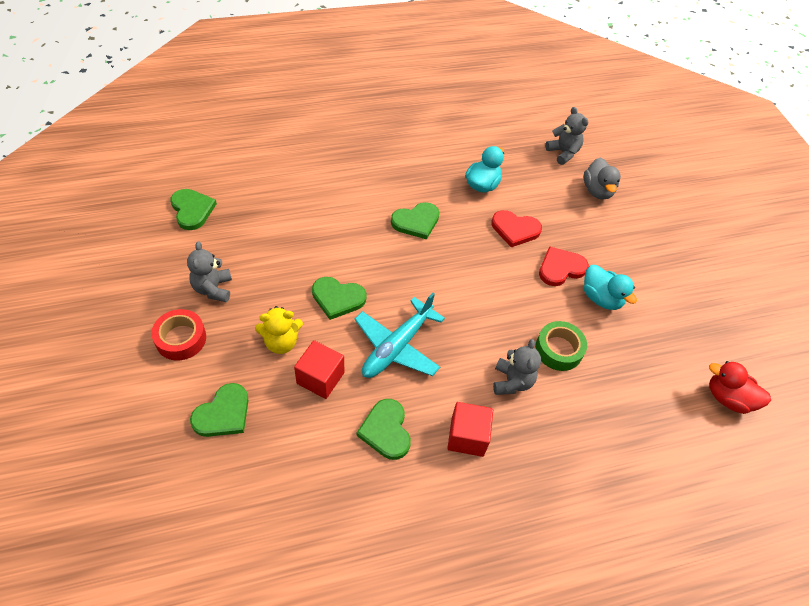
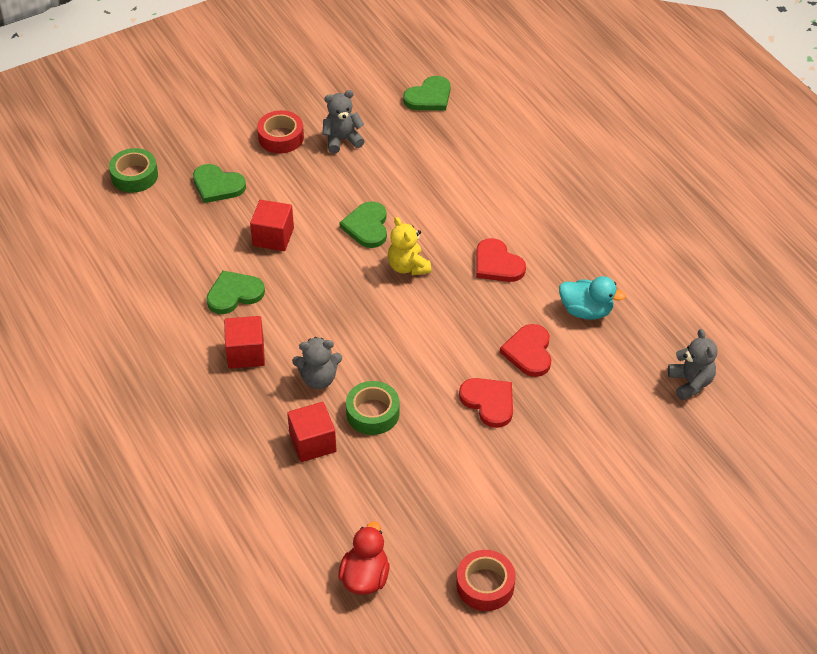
camera: 80 degrees right, 5 degrees down
(164, 499) = (134, 176): none -> green tape
(281, 342) = (301, 201): yellow teddy bear -> yellow teddy bear (408, 266)
(397, 347) = (327, 282): turquoise plane -> none
(416, 222) = (497, 264): green heart -> red heart
(563, 153) = (690, 383): grey teddy bear -> grey teddy bear turned 60 degrees counterclockwise
(585, 404) = (313, 443): none -> red cube
(597, 191) = (638, 426): grey duck -> none
(601, 298) = (460, 445): turquoise duck -> none
(734, 319) = (485, 585): none -> red tape

